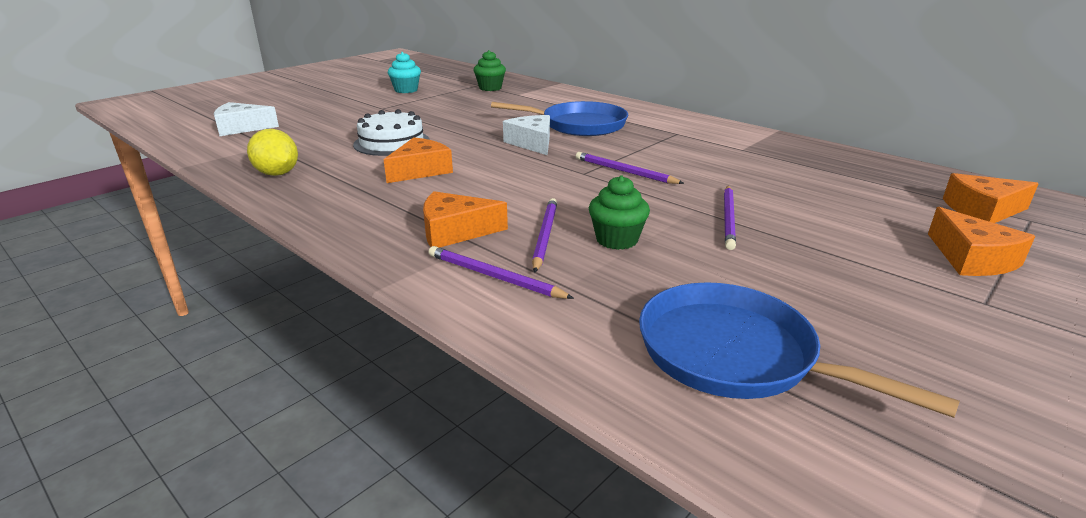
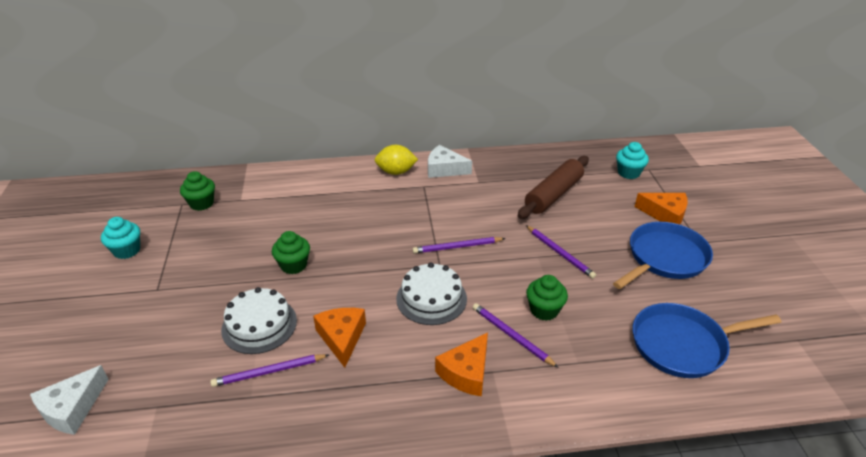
camera: 50 degrees left, 10 degrees up
(277, 174) = (244, 426): yellow lemon -> yellow lemon (396, 172)
(477, 130) = (293, 265): none -> green cupcake
(494, 277) = (543, 386): purple pencil -> purple pencil (269, 372)
(531, 185) = (431, 298): none -> white cake
(532, 143) = (359, 255): white cheese -> white cheese (444, 169)
(579, 125) = (353, 213): blue pan -> blue pan (664, 258)
(818, 185) = (553, 195): none -> brown rolling pin
(982, 210) = (628, 173): orange cheese -> turquoise cupcake

